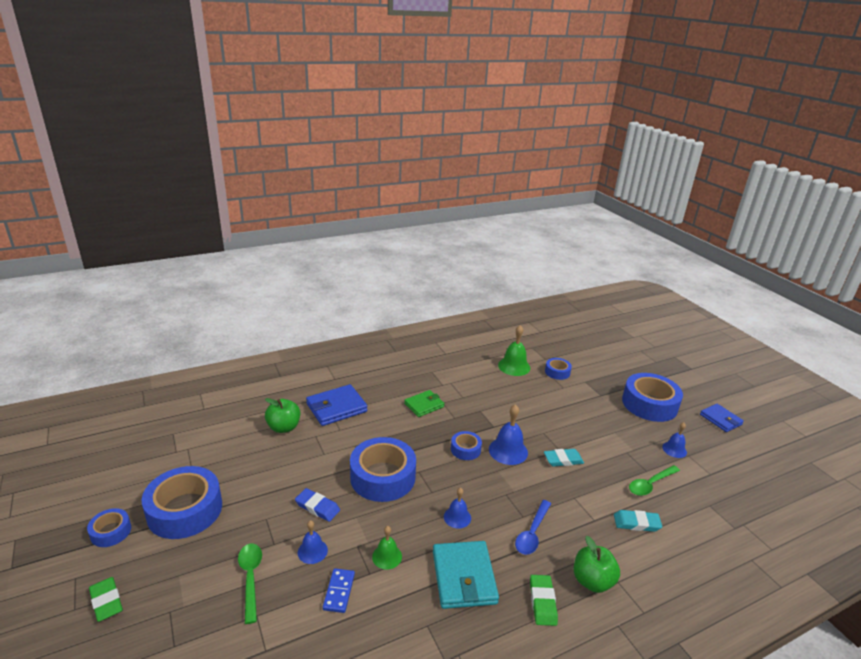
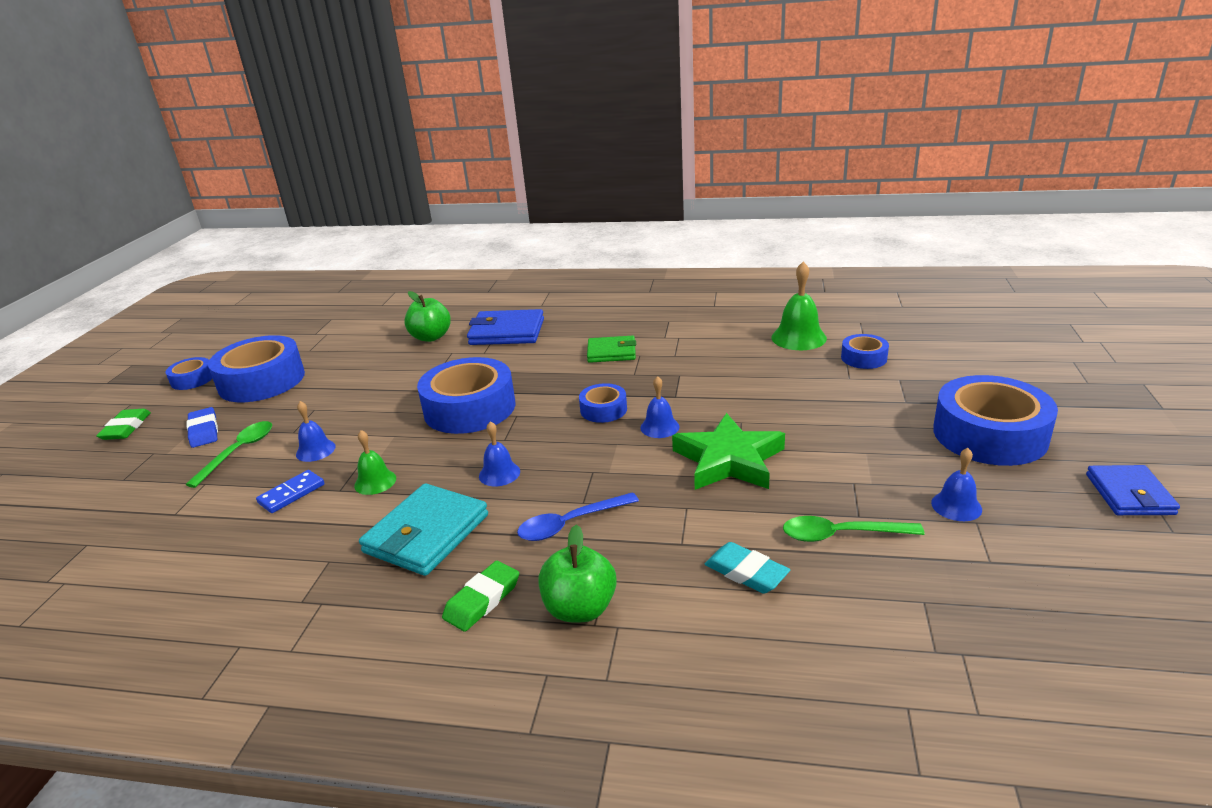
camera: 40 degrees right, 0 degrees up
(317, 507) = (370, 414): blue eraser -> blue eraser (204, 431)
(508, 451) = (659, 427): blue bell -> blue bell, size x0.61
(563, 460) = (729, 460): turquoise eraser -> green star

